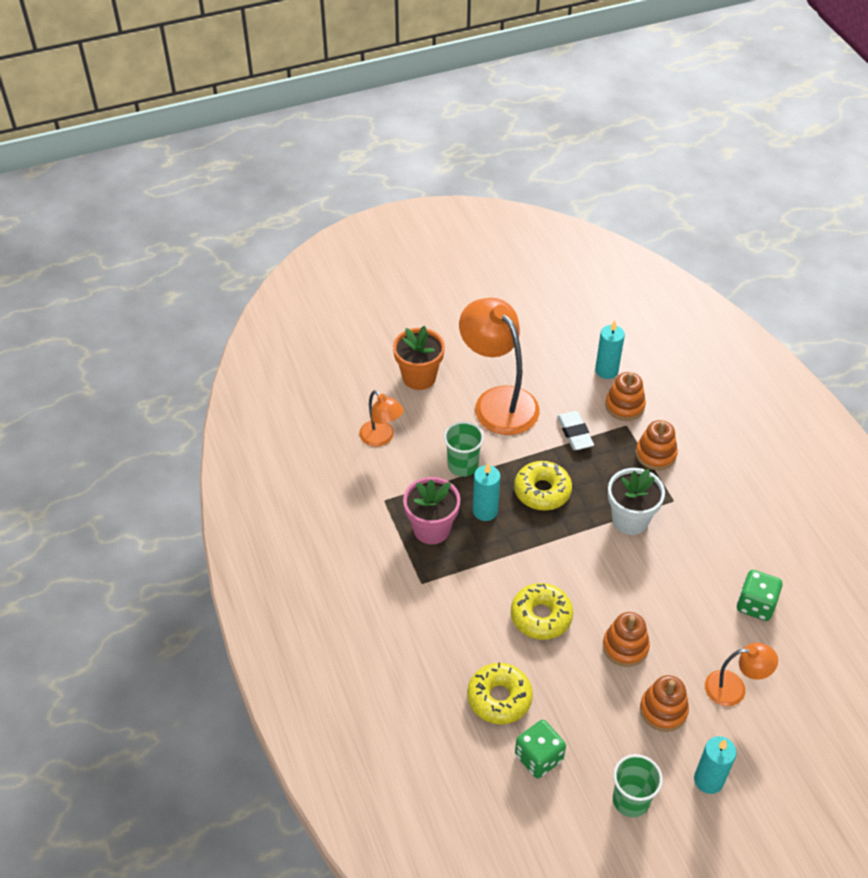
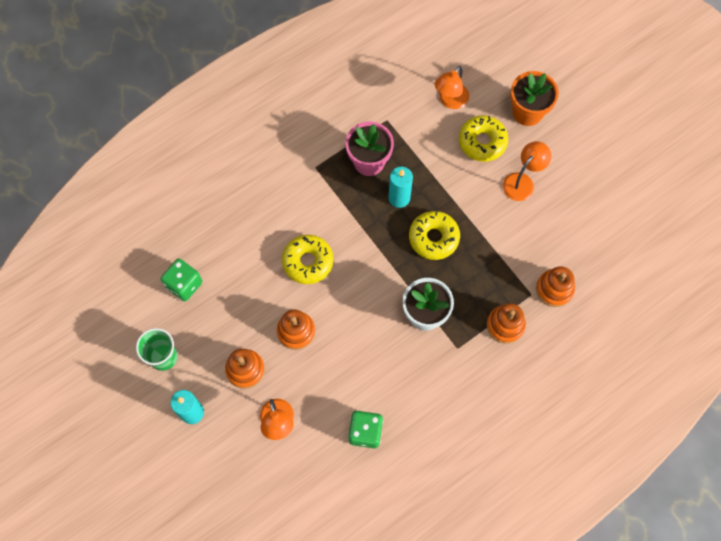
camera: 75 degrees right, 20 degrees up
(462, 465) = (441, 170): green cup -> none
(498, 401) = (522, 182): orange lamp -> orange lamp, size x0.53
(499, 698) = (227, 246): yellow donut -> yellow donut (482, 142)
(575, 433) = (507, 252): white eraser -> none
(606, 370) = (592, 266): turquoise candle -> none

